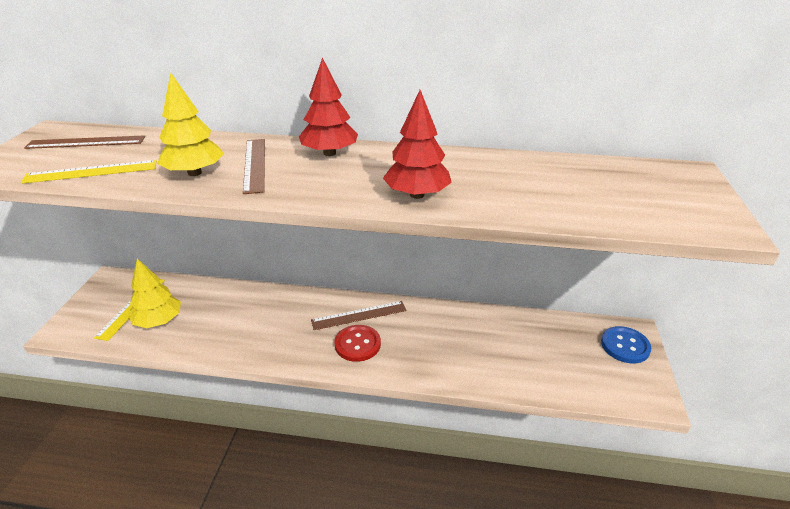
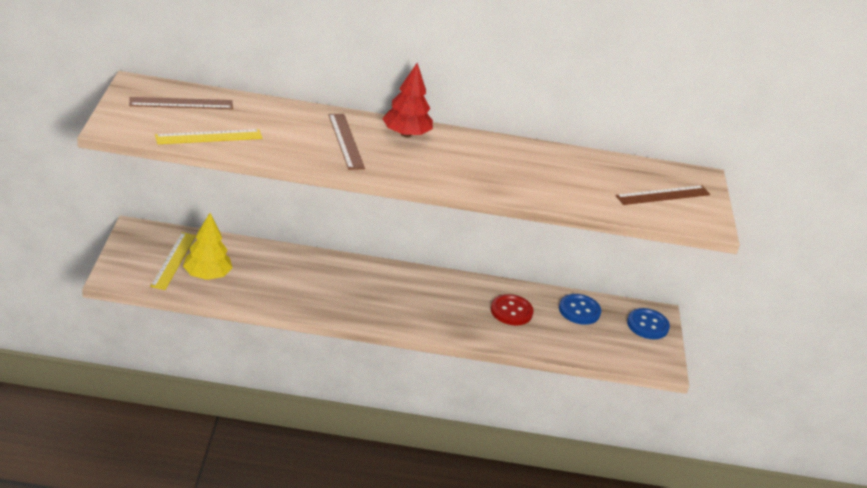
camera: 10 degrees left, 0 degrees up
(194, 173) = (298, 145): yellow tree -> none
(357, 344) = (405, 308): red button -> red button (511, 311)
(359, 315) = (403, 283): brown ruler -> brown ruler (663, 195)
(417, 195) = (486, 181): red tree -> none
(547, 333) = (579, 310): none -> blue button

